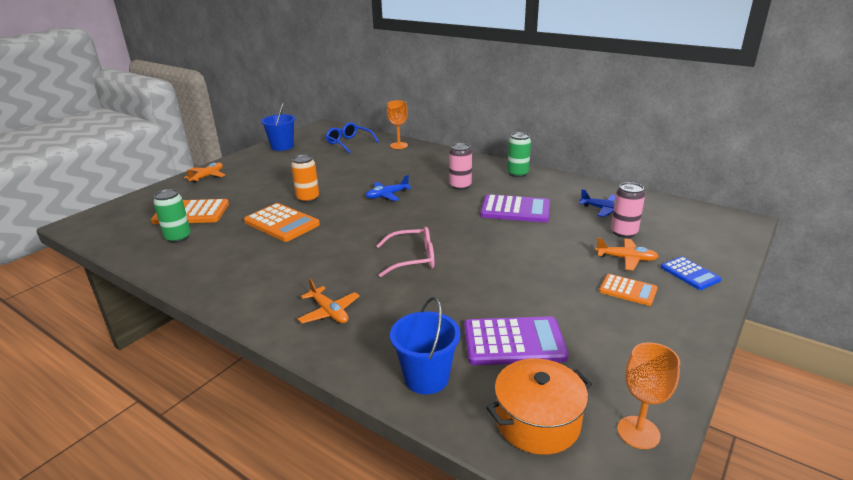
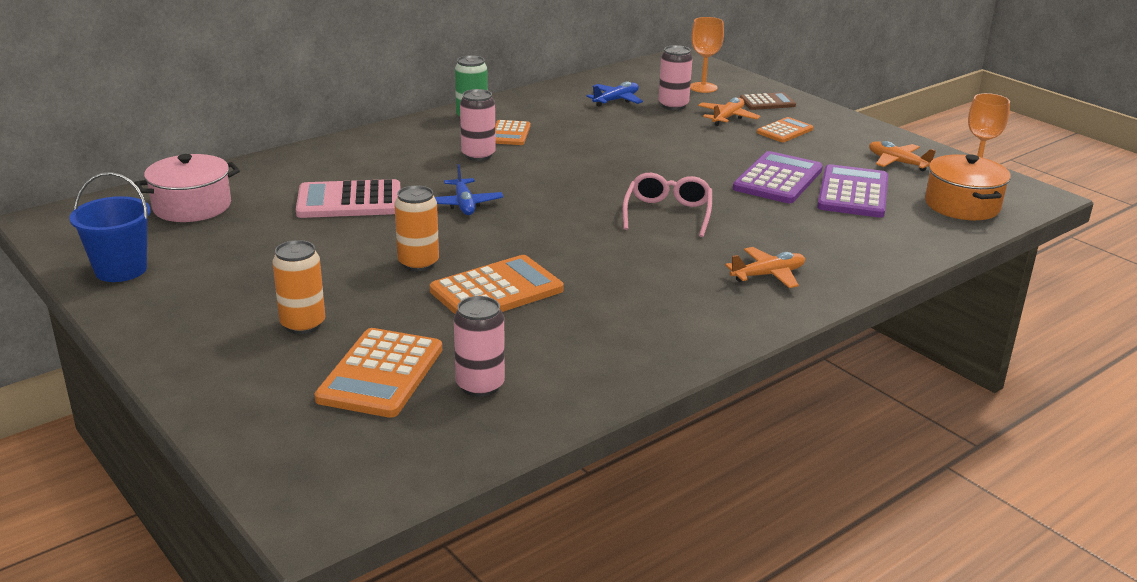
camera: 75 degrees left, 0 degrees up
(178, 237) = (480, 386): green can -> pink can
(207, 176) = (200, 357): orange plane -> orange plane (898, 162)
(238, 188) = (303, 324): none -> orange can
(349, 143) = (192, 206): blue glasses -> pink pot
(374, 169) = (349, 201): none -> pink calculator
(399, 145) = (263, 170): orange goblet -> orange goblet (703, 87)
(426, 378) = (899, 239): blue bucket -> none
(502, 188) = (510, 134): none -> orange calculator
(515, 210) = (579, 139): purple calculator -> purple calculator (778, 179)
(690, 274) = (767, 102): blue calculator -> brown calculator

